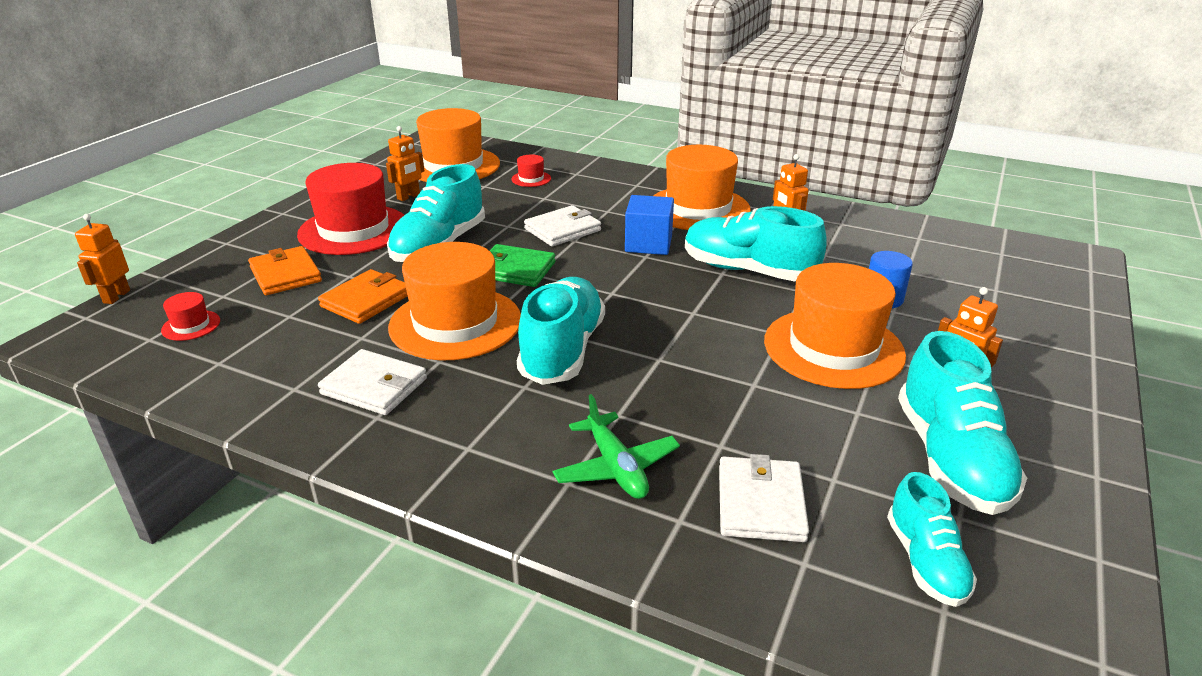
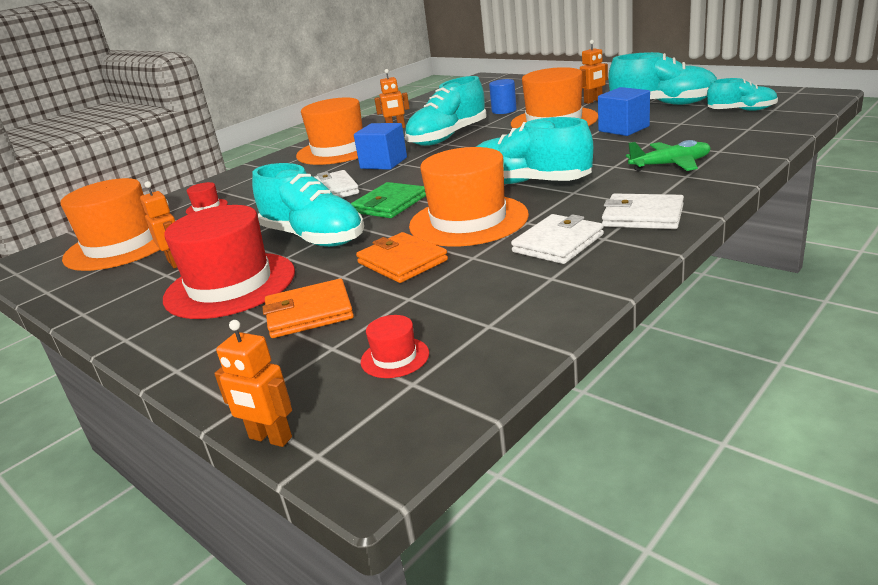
camera: 70 degrees left, 5 degrees down
(760, 503) = (702, 135): white wallet -> white wallet (643, 216)
(795, 417) = (623, 129): none -> blue cube

